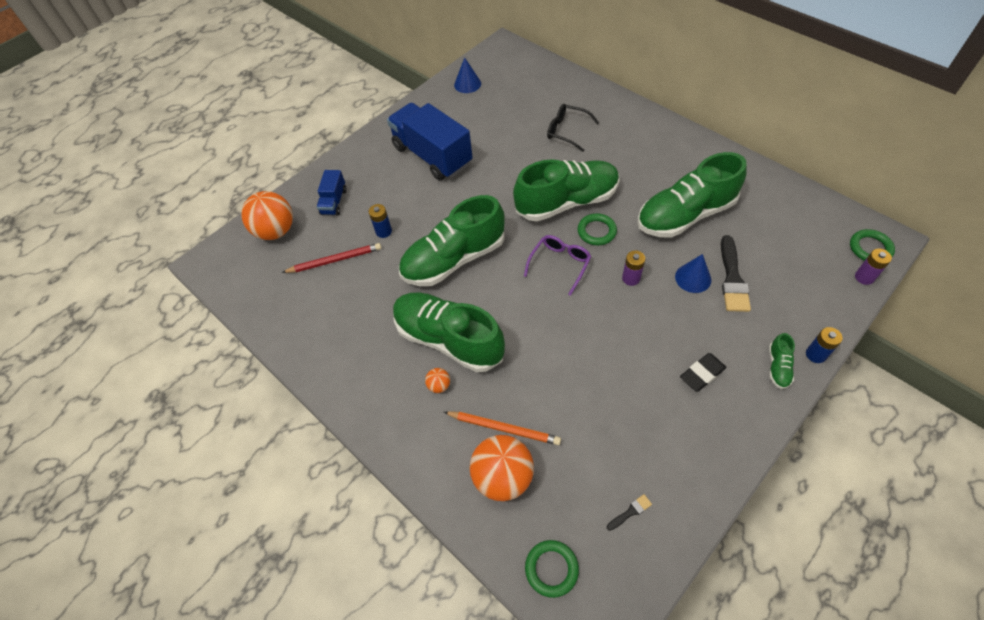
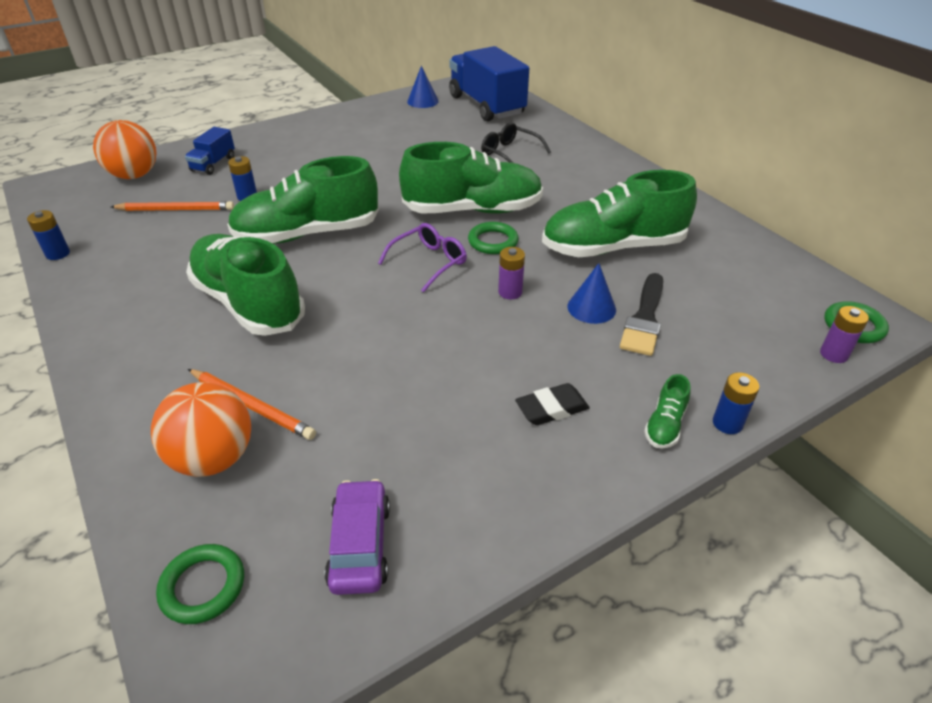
camera: 10 degrees right, 15 degrees down
(270, 330) = (58, 254): none -> blue battery
(335, 260) = (176, 209): red pencil -> orange pencil
(432, 155) = (346, 147): blue truck -> blue truck (486, 105)
(439, 385) = (204, 344): orange ball -> none
(630, 512) = (360, 545): black brush -> purple car

